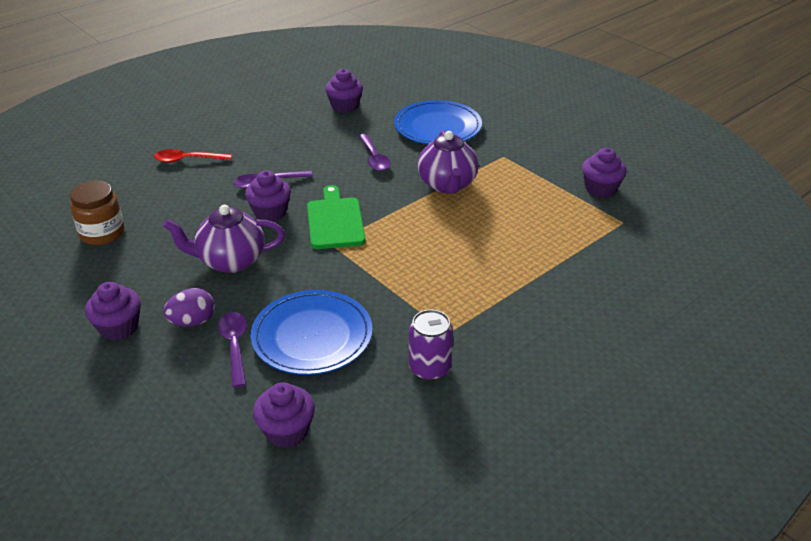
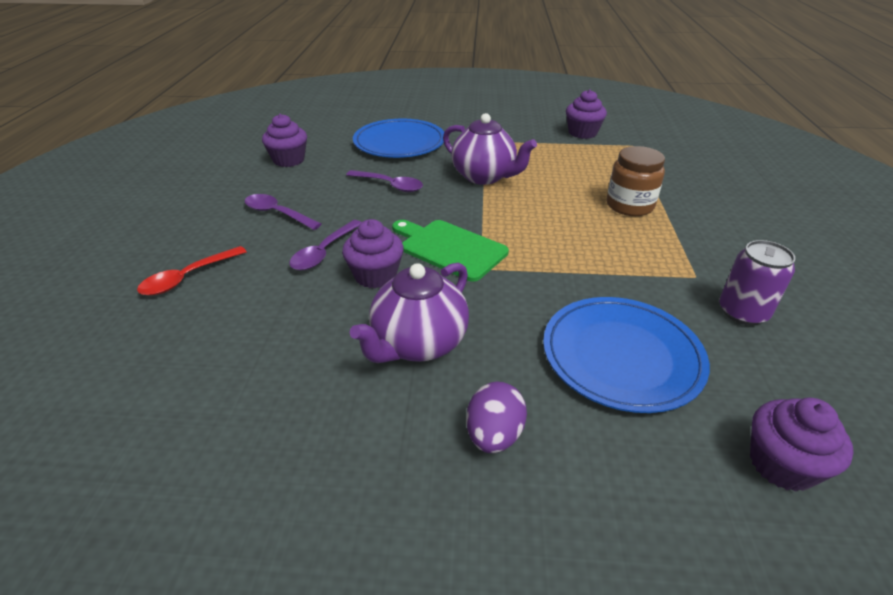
camera: 45 degrees left, 0 degrees up
(102, 233) = (197, 421): brown jar -> brown jar (629, 205)
(119, 327) = (422, 518): purple cupcake -> none
(235, 346) = (581, 424): purple spoon -> purple spoon (277, 214)

